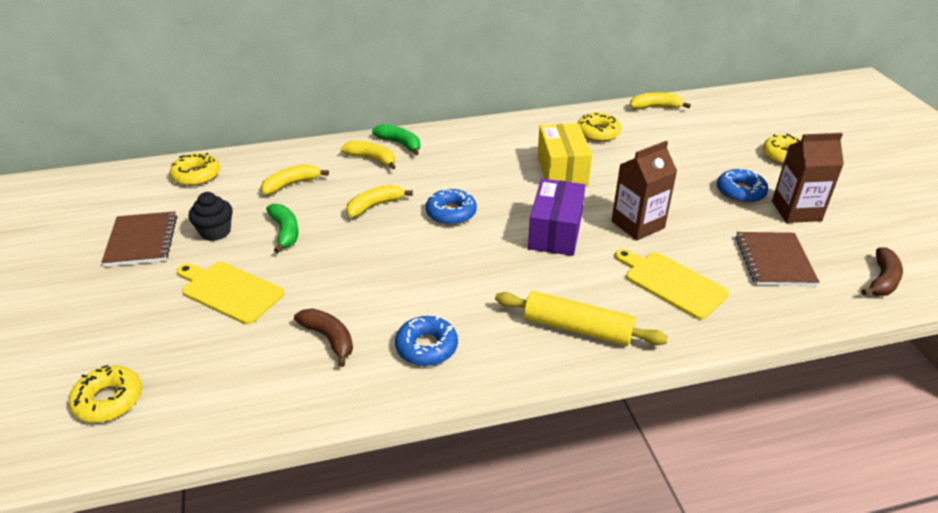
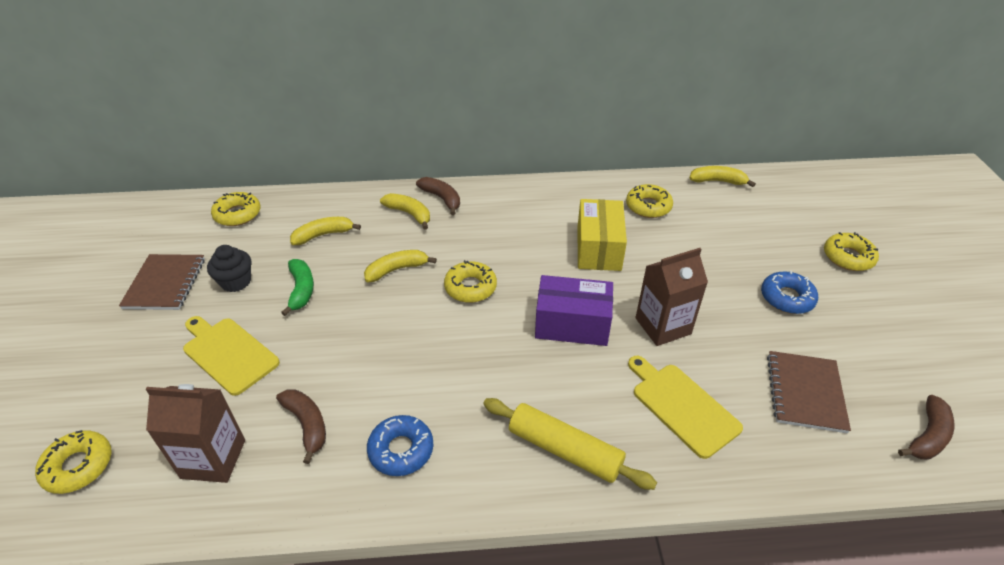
camera: 10 degrees right, 5 degrees up
(400, 144) = (442, 198): green banana -> brown banana
(451, 213) = (470, 287): blue donut -> yellow donut
(555, 232) = (572, 324): purple box -> purple box turned 75 degrees clockwise
(796, 211) = (845, 330): brown carton -> brown carton (213, 459)

